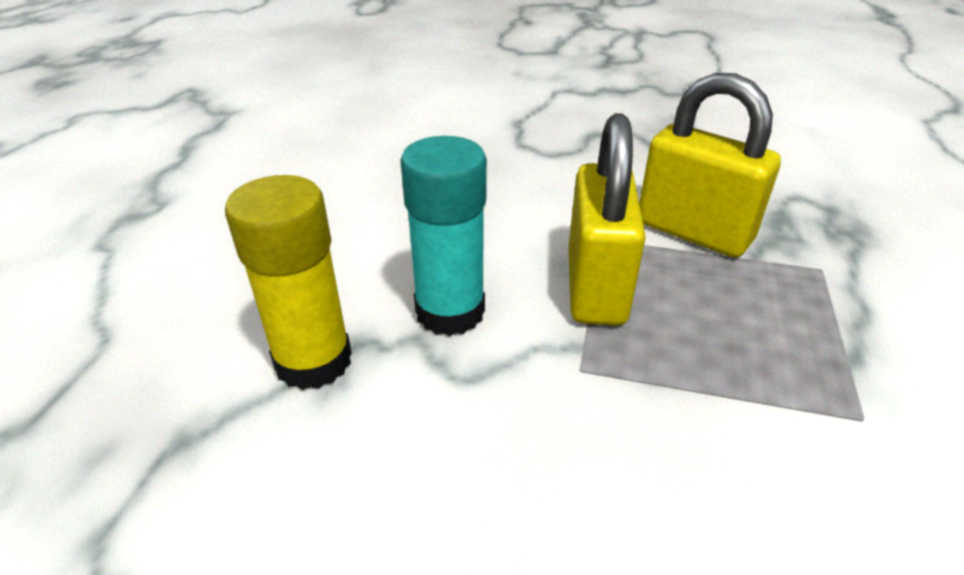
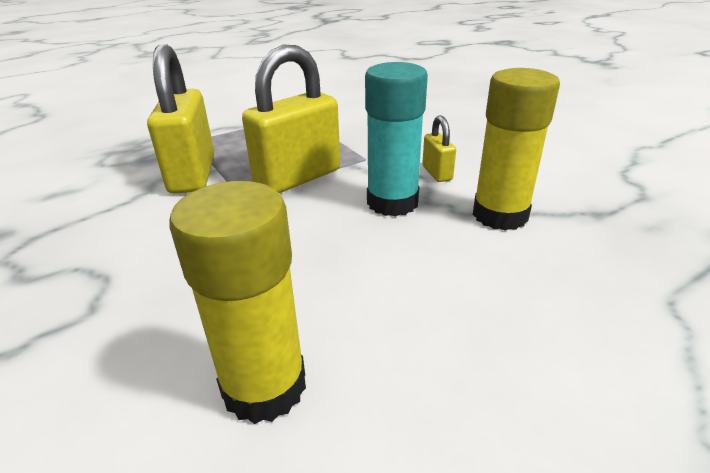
camera: 135 degrees left, 5 degrees down
(374, 165) = (264, 386): none -> yellow glue stick
(452, 396) = (437, 173): none -> yellow padlock

